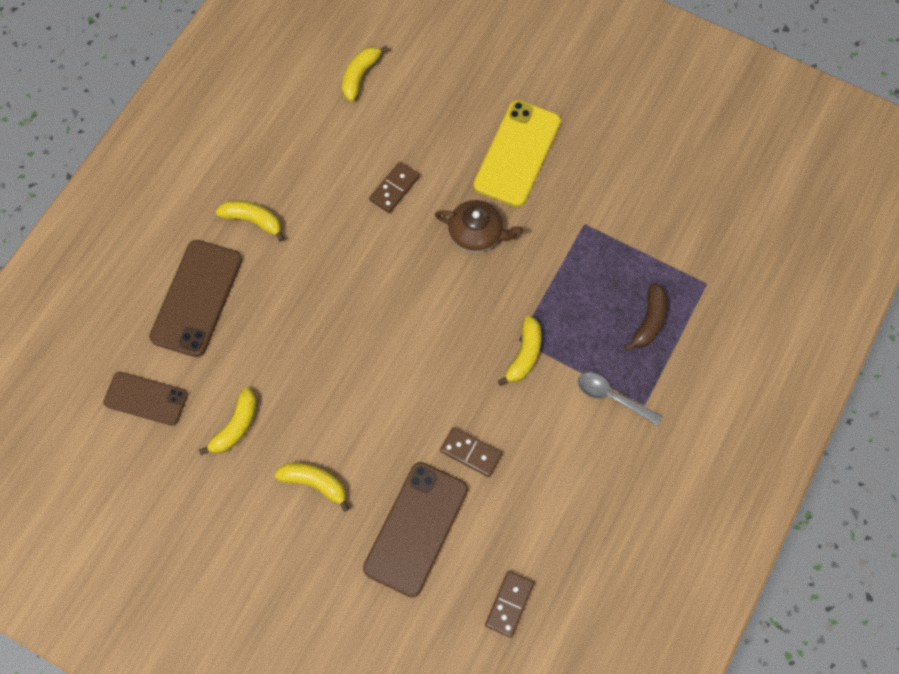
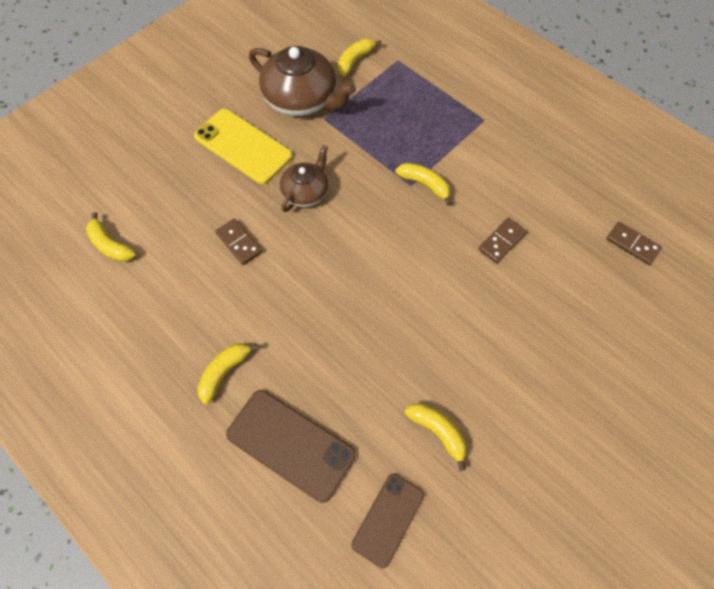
camera: 75 degrees left, 5 degrees down
(315, 483) = (508, 370): yellow banana -> yellow banana (355, 61)
(416, 529) = (561, 297): brown phone -> none
(605, 192) = (301, 99): none -> brown teapot
(612, 397) = (474, 137): grey spoon -> none
(649, 321) = (418, 100): brown banana -> none

